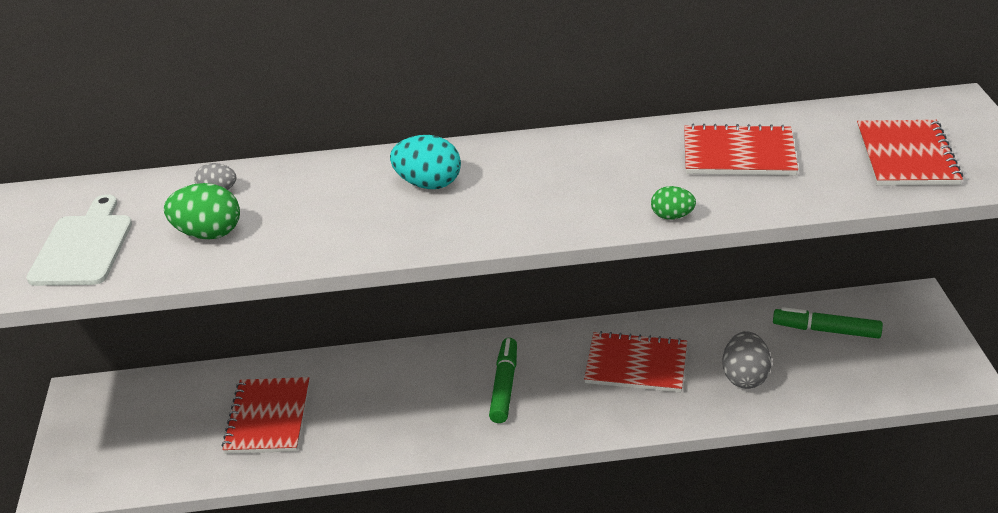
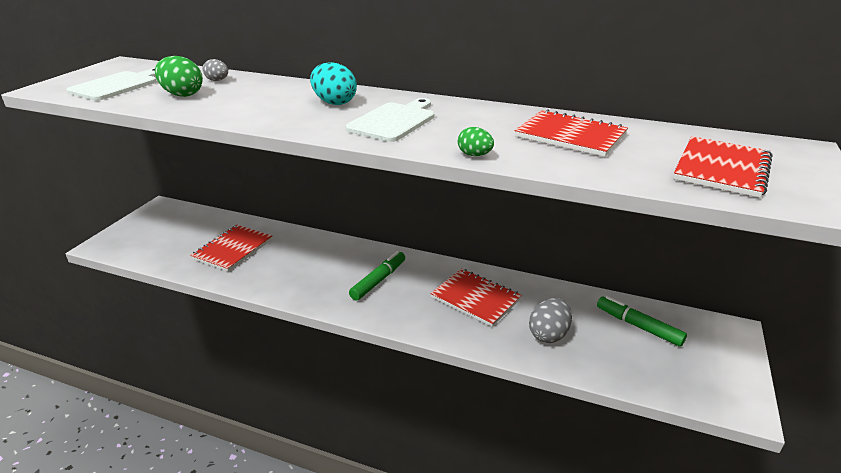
camera: 25 degrees right, 5 degrees down
(534, 192) = (394, 121): none -> white cutting board

